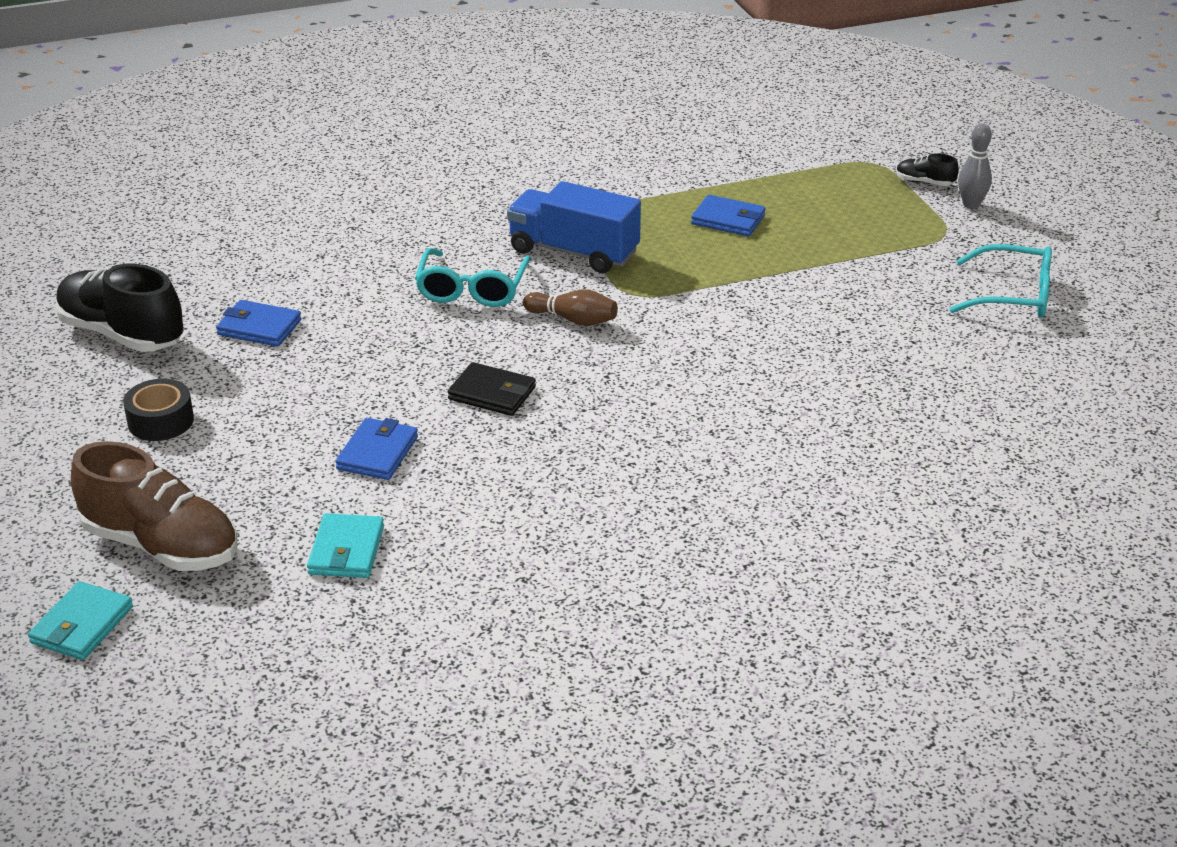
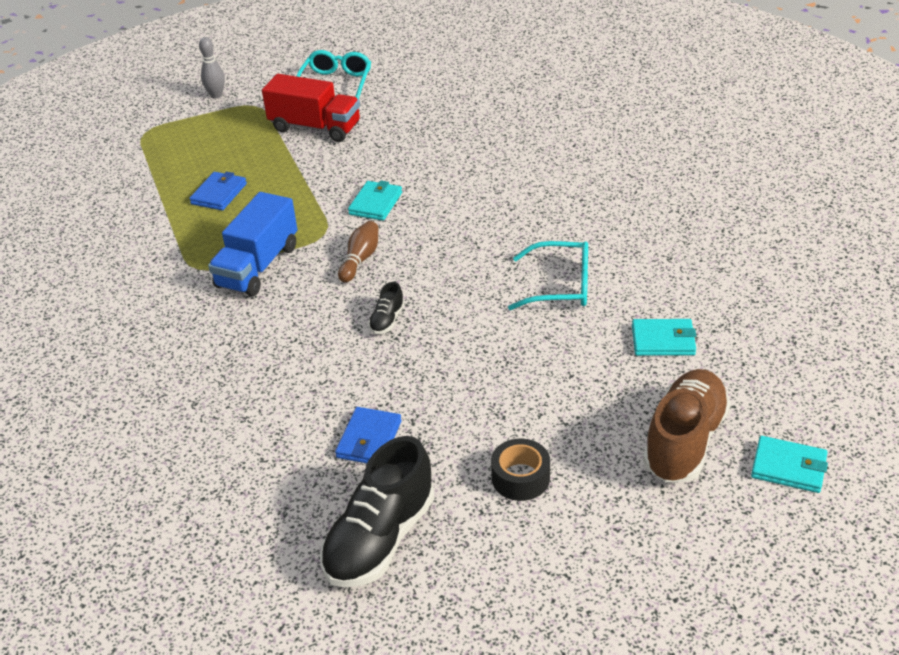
camera: 90 degrees left, 5 degrees up
(377, 453) = (546, 340): blue wallet -> none
(472, 289) = (312, 316): turquoise glasses -> turquoise glasses (561, 286)
(492, 393) = (462, 291): black wallet -> none
(694, 330) = (375, 203): none -> turquoise wallet
(887, 281) = (315, 127): none -> red truck
(924, 182) = (180, 112): black shoe -> black shoe (387, 320)

